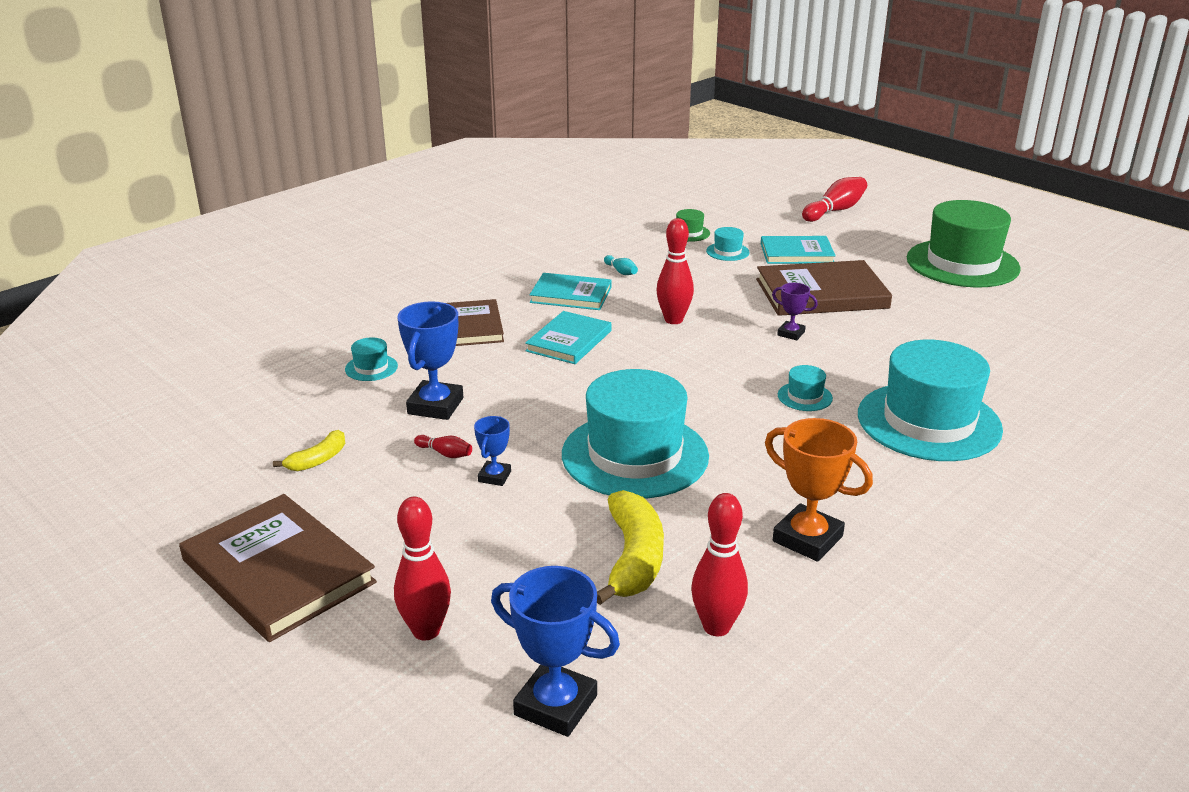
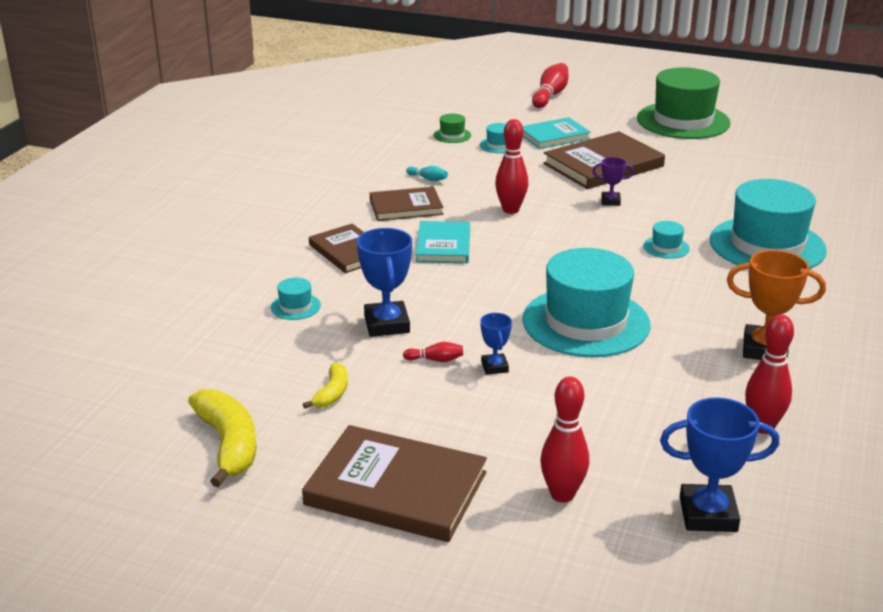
camera: 25 degrees left, 0 degrees up
(571, 295) = (406, 207): turquoise book -> brown book
(633, 558) = (660, 397): yellow banana -> yellow banana (228, 444)

